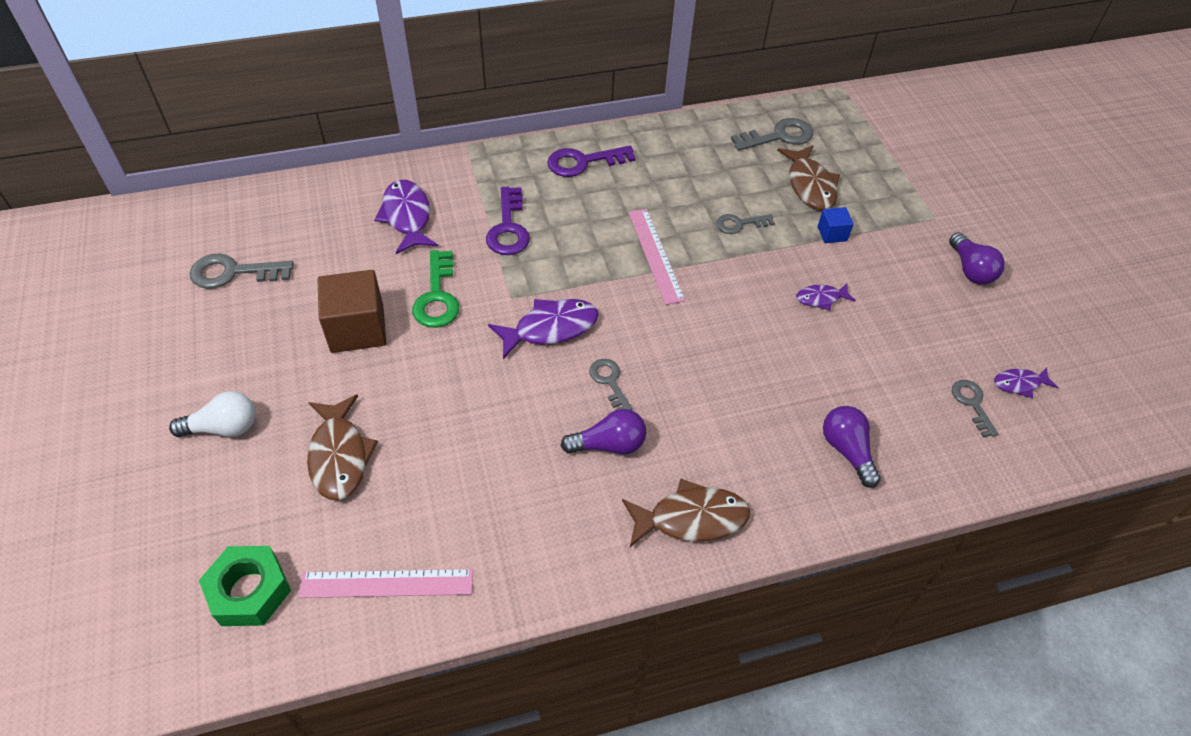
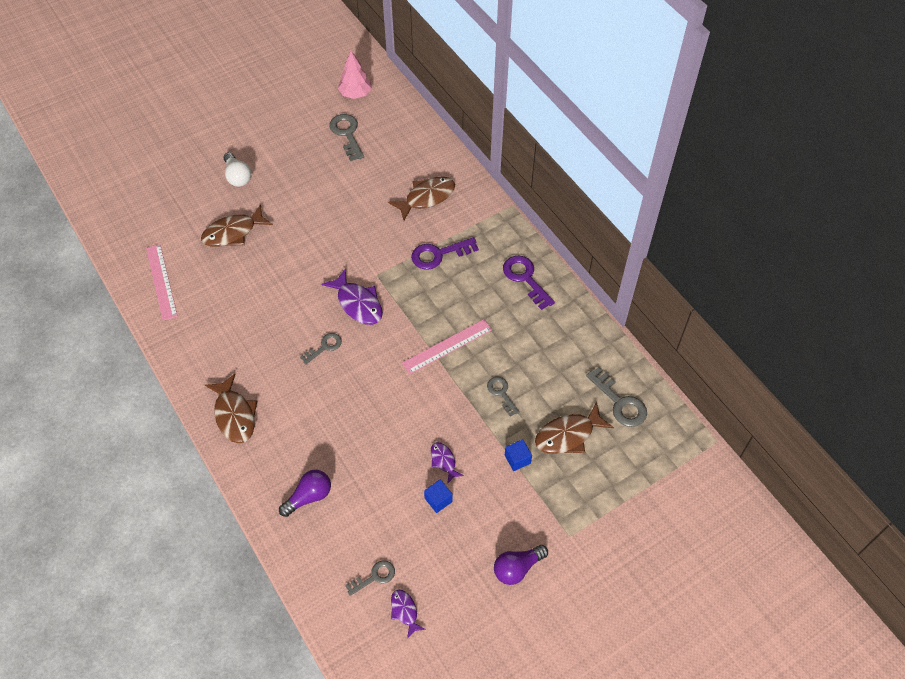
camera: 75 degrees right, 5 degrees up
(160, 245) = (355, 94): none -> pink tree
(249, 591) = (145, 227): green nut -> none
(357, 329) = (324, 207): brown cube -> none
(407, 217) = (426, 198): purple fish -> brown fish
(437, 296) = (363, 236): green key -> none
(609, 445) = (276, 359): purple light bulb -> none
(874, 316) = (438, 500): none -> blue cube

